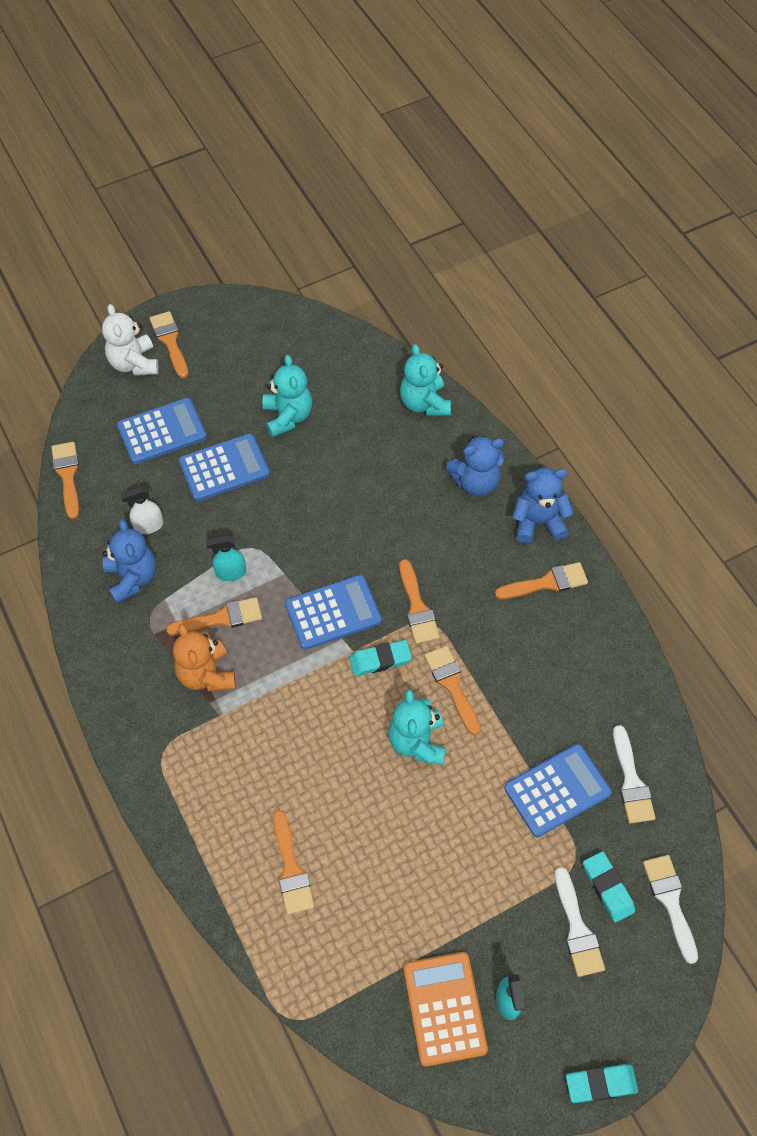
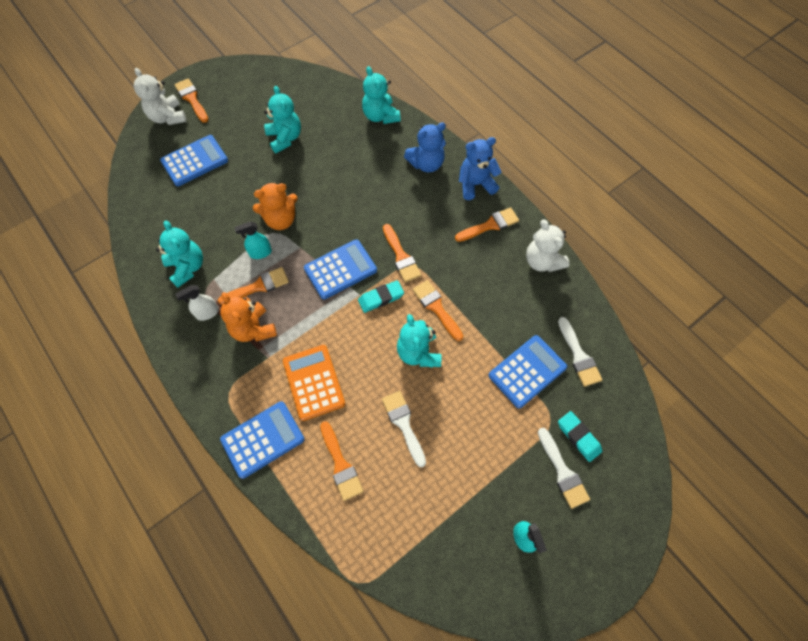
camera: 10 degrees left, 5 degrees up
(67, 475) = (128, 201): orange brush -> none
(132, 578) = (187, 267): blue teddy bear -> turquoise teddy bear
(148, 526) = (194, 228): white spray bottle -> white spray bottle (207, 313)
(224, 468) = (244, 180): blue calculator -> blue calculator (263, 439)
(264, 531) = (280, 220): none -> orange teddy bear
(444, 1008) = (476, 552): orange calculator -> orange calculator (313, 382)
(600, 1084) = (605, 588): turquoise eraser -> none
(609, 644) = (542, 261): none -> white teddy bear
(670, 901) = (625, 439): white brush -> white brush (403, 424)

